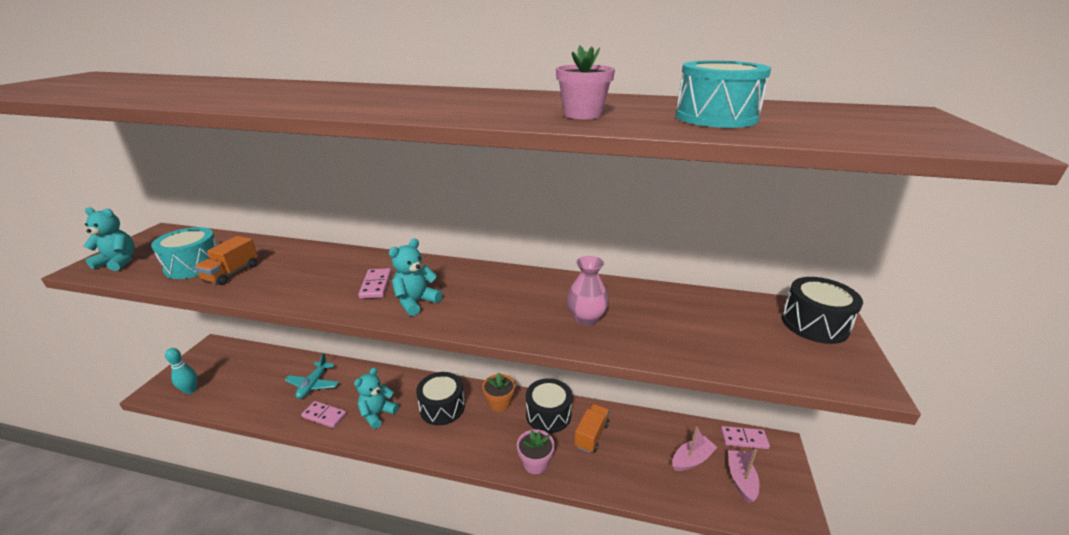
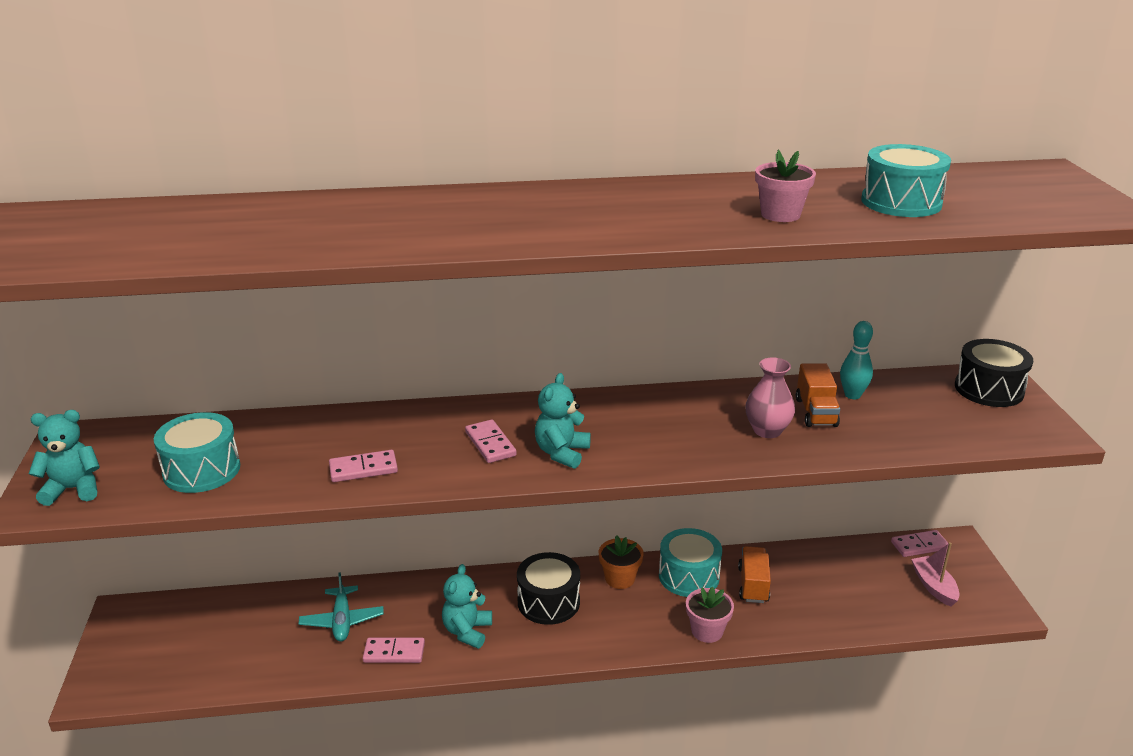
camera: 20 degrees left, 0 degrees up
(190, 390) = (153, 675): turquoise bowling pin -> turquoise bowling pin (852, 395)
(232, 273) = (273, 468): orange truck -> orange truck (816, 412)
(280, 285) = (363, 469): none -> pink domino
(548, 415) = (689, 576): black drum -> turquoise drum
(692, 459) = (875, 580): pink boat -> none

